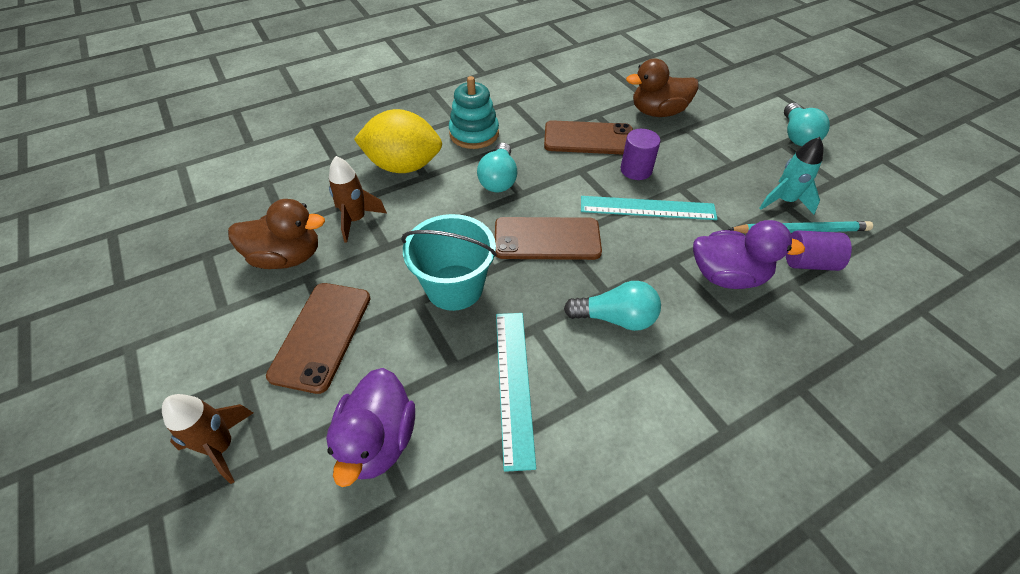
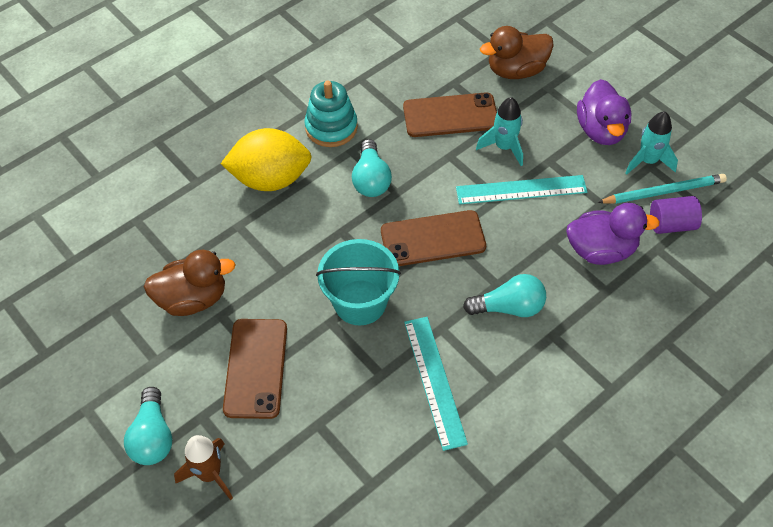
camera: 10 degrees left, 5 degrees up
(356, 220) = (244, 248): brown rocket -> none
(378, 441) = (336, 446): purple duck -> purple duck (601, 130)
(636, 170) = (504, 147): purple cylinder -> turquoise rocket
(797, 136) = (657, 80): turquoise light bulb -> turquoise light bulb (153, 436)

